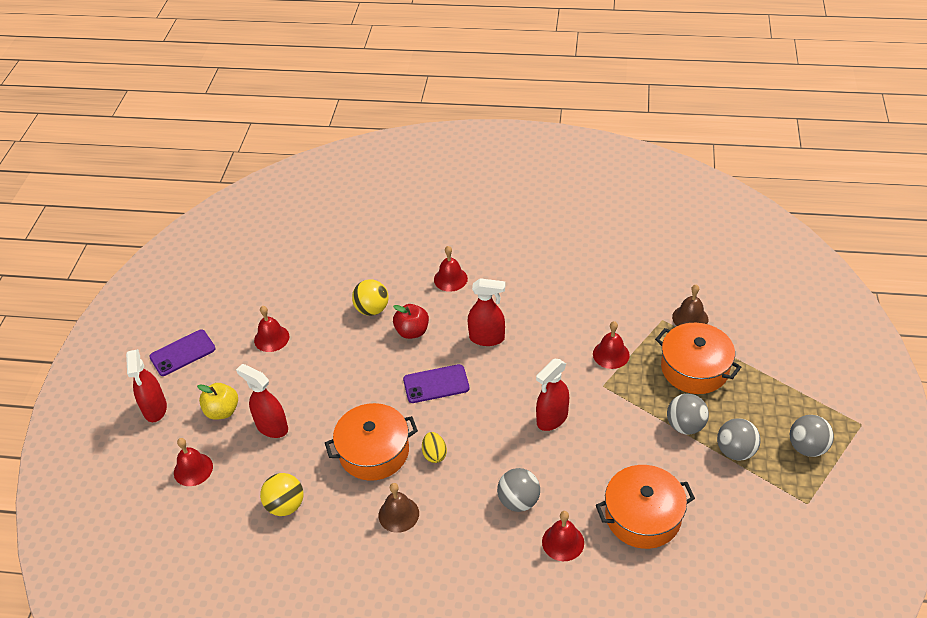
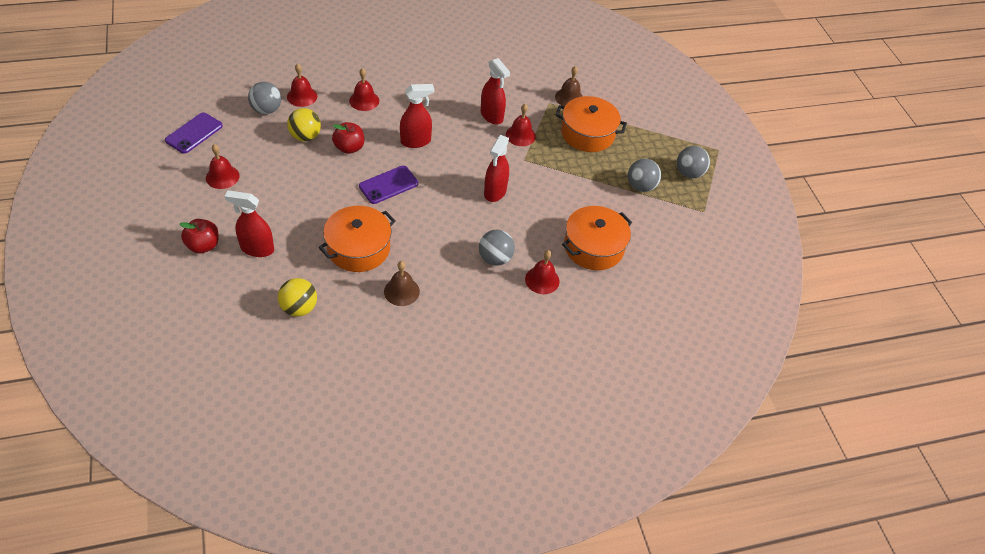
camera: 30 degrees left, 5 degrees up
(155, 409) = (135, 258): red spray bottle -> red spray bottle (492, 116)
(182, 353) = (140, 205): purple phone -> purple phone (194, 133)
(193, 469) = (198, 299): red bell -> red bell (302, 96)
(222, 411) = (203, 245): yellow apple -> red apple
(434, 454) = (411, 239): yellow egg -> none
(685, 426) = (597, 176): grey ball -> grey ball (266, 110)

